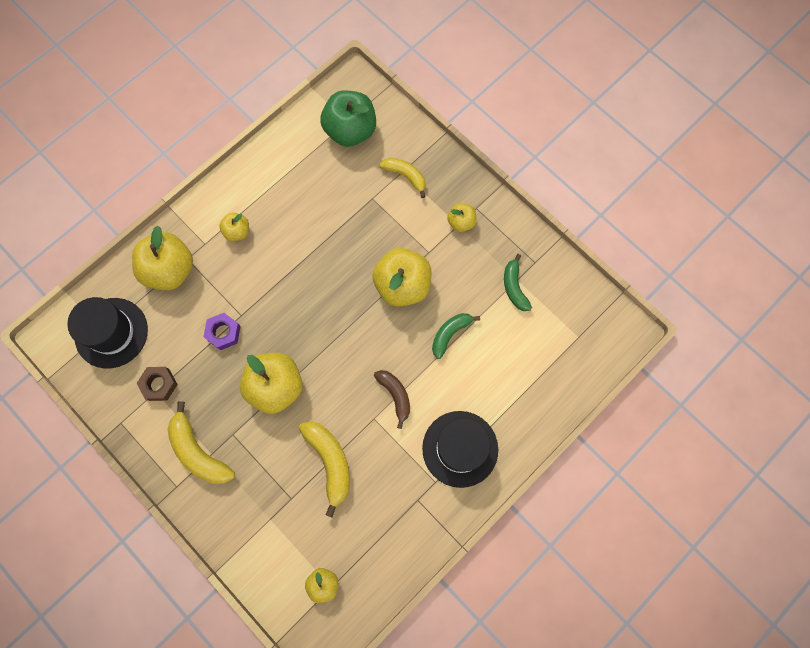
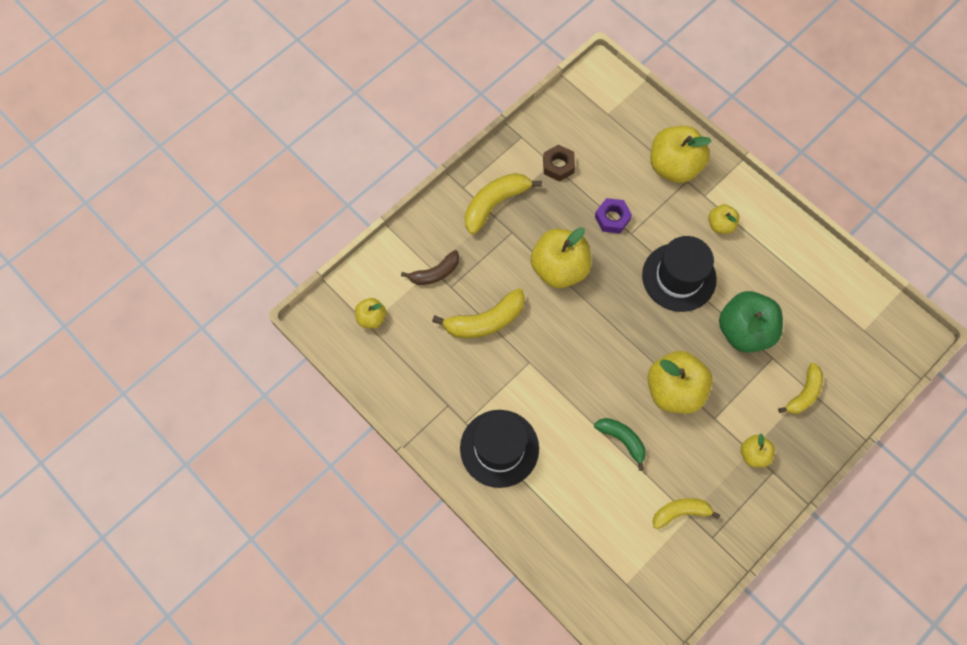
camera: 90 degrees right, 5 degrees down
(111, 333) = (607, 121): black hat -> black hat (679, 277)
(350, 130) = (852, 333): green apple -> green apple (744, 331)
(395, 395) = (553, 383): brown banana -> brown banana (435, 273)
(514, 287) = (680, 512): green banana -> yellow banana

